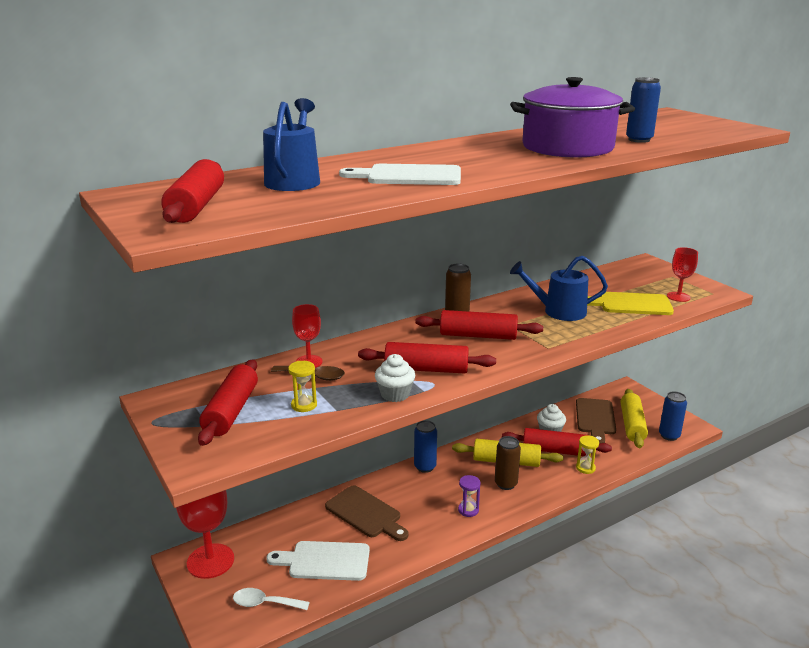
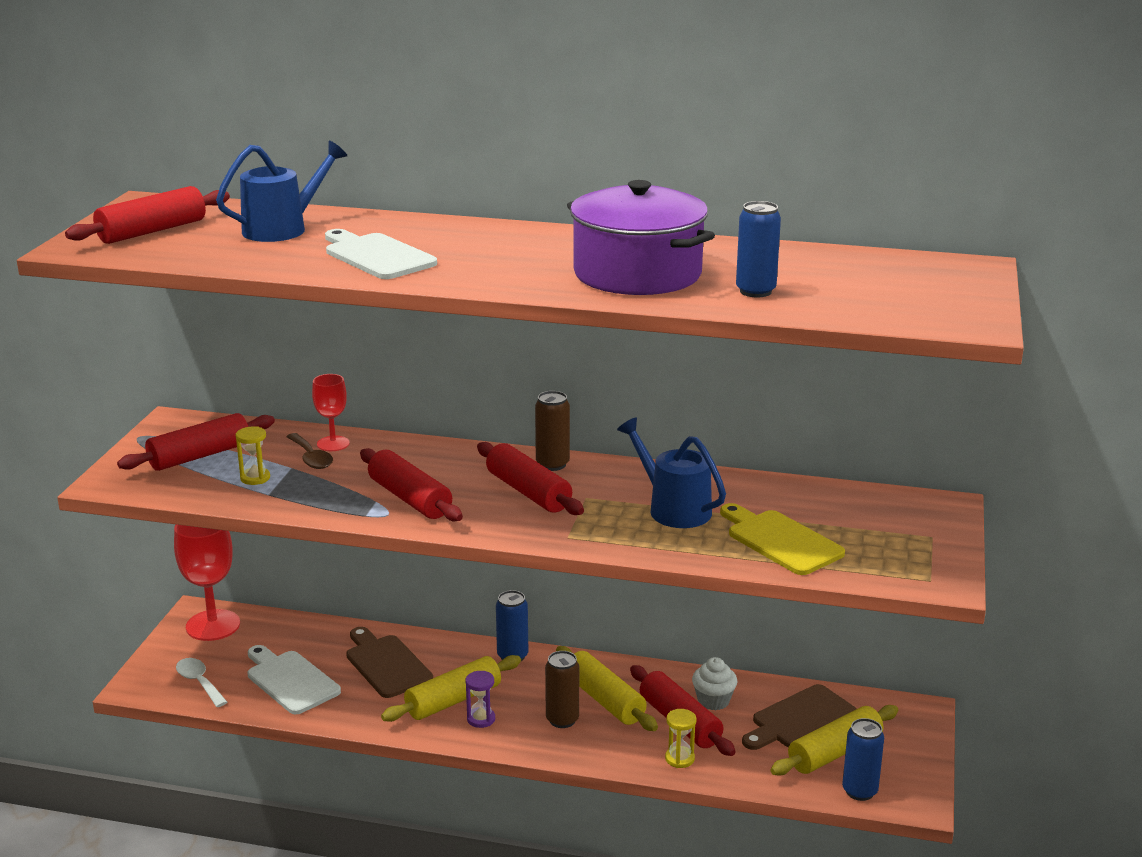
camera: 45 degrees right, 0 degrees up
(366, 514) = (386, 664): brown cutting board -> brown cutting board turned 150 degrees clockwise
(395, 394) = (337, 506): white cupcake -> none
(437, 509) = (453, 700): none -> yellow rolling pin
(678, 297) = (867, 562): red goblet -> none

